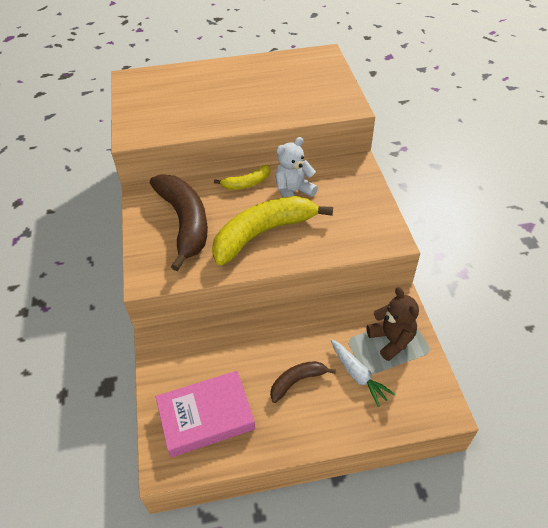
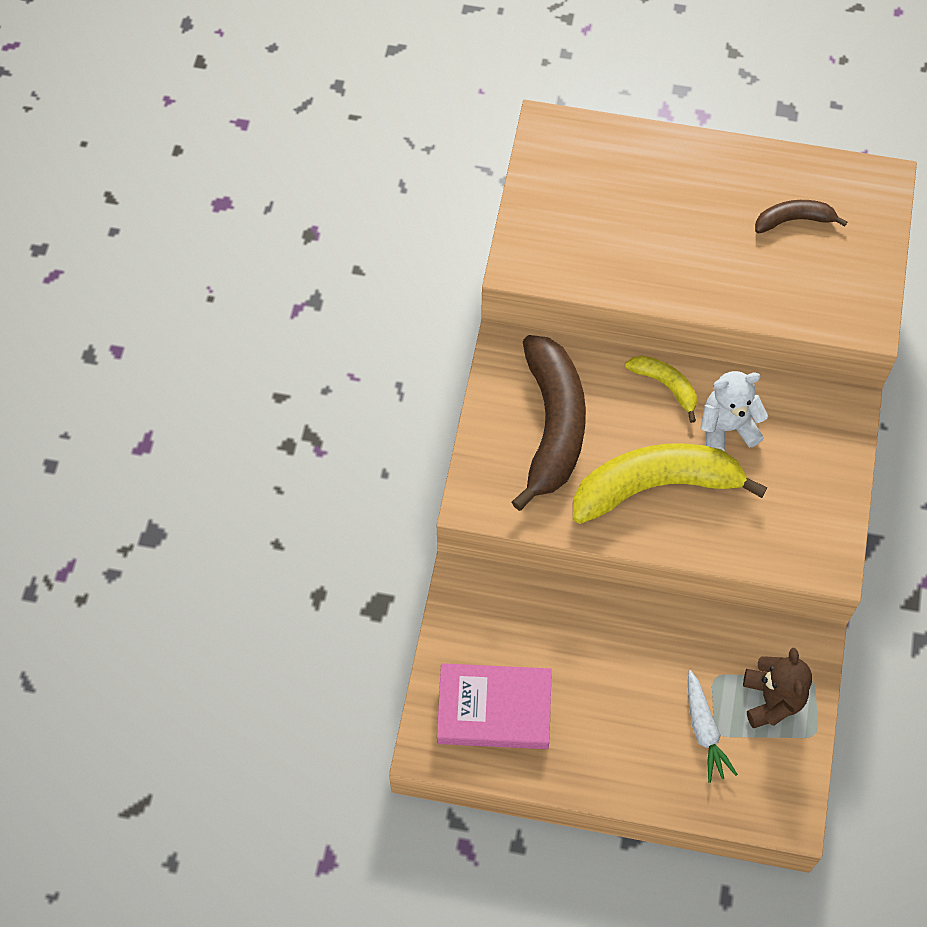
camera: 20 degrees right, 15 degrees up
(247, 183) = (665, 385): yellow banana -> yellow banana turned 135 degrees counterclockwise
(297, 381) = (623, 708): brown banana -> brown banana (794, 220)

